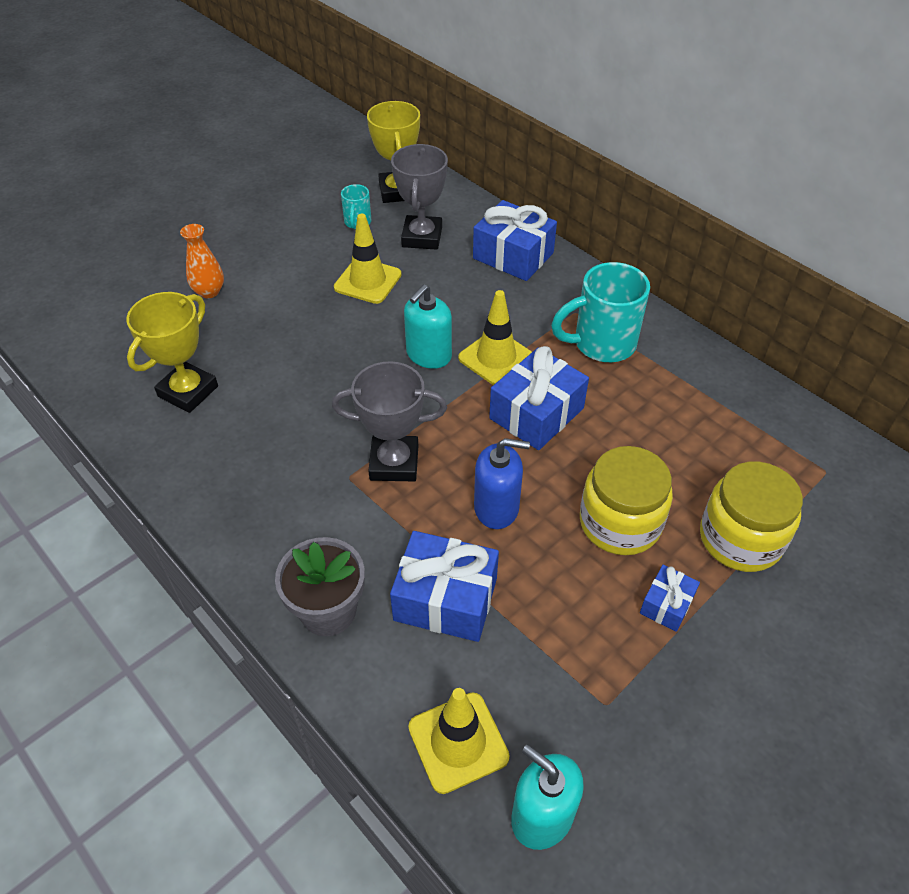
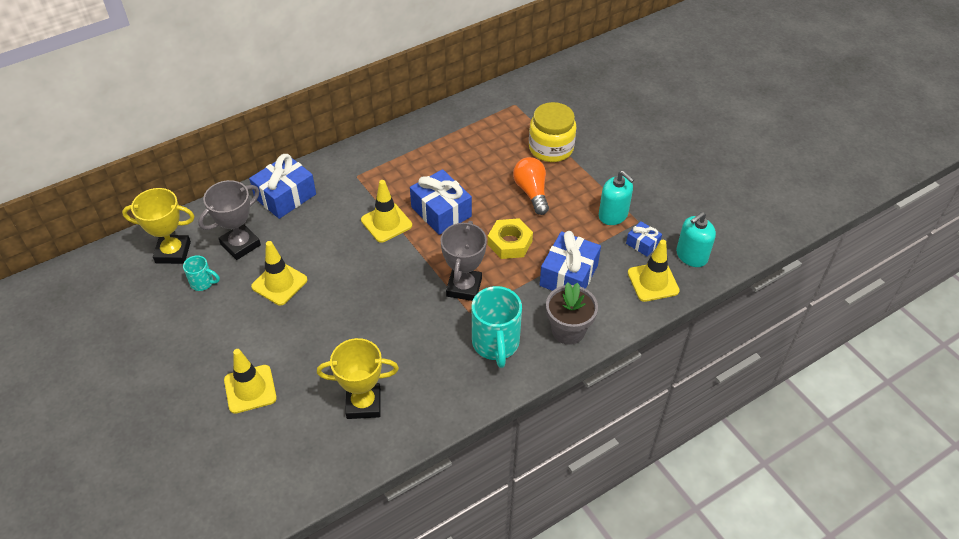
camera: 80 degrees left, 0 degrees up
(188, 391) = (363, 404): yellow trophy -> yellow trophy turned 45 degrees counterclockwise
(209, 291) = (250, 389): orange vase -> yellow traffic cone
(422, 237) = (240, 244): grey trophy -> grey trophy turned 60 degrees counterclockwise
(428, 355) = (371, 257): turquoise soap dispenser -> turquoise soap dispenser (613, 215)
(496, 507) = (510, 243): blue soap dispenser -> yellow nut
(601, 344) = (391, 169): turquoise mug -> turquoise mug (496, 344)
(620, 523) = (531, 192): yellow jar -> orange light bulb
(666, 604) = (586, 186): blue gift -> blue gift (642, 244)

